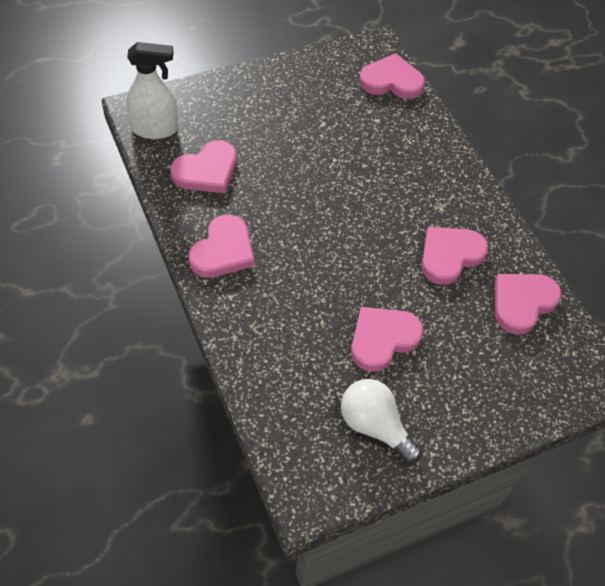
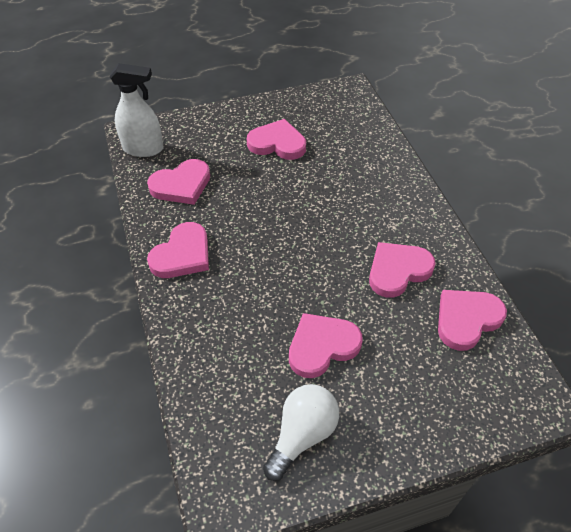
camera: 10 degrees right, 5 degrees down
(375, 426) = (302, 435): white light bulb -> white light bulb turned 75 degrees clockwise
(391, 81) = (360, 118): pink heart -> pink heart (277, 143)

